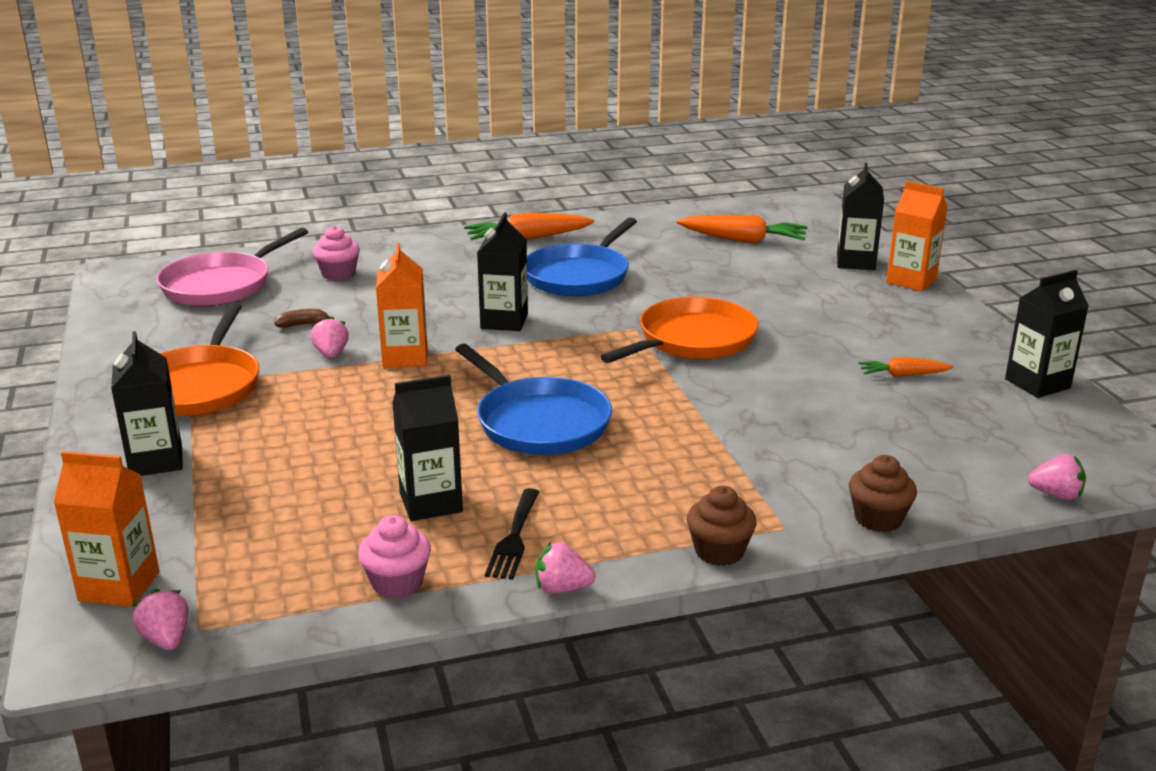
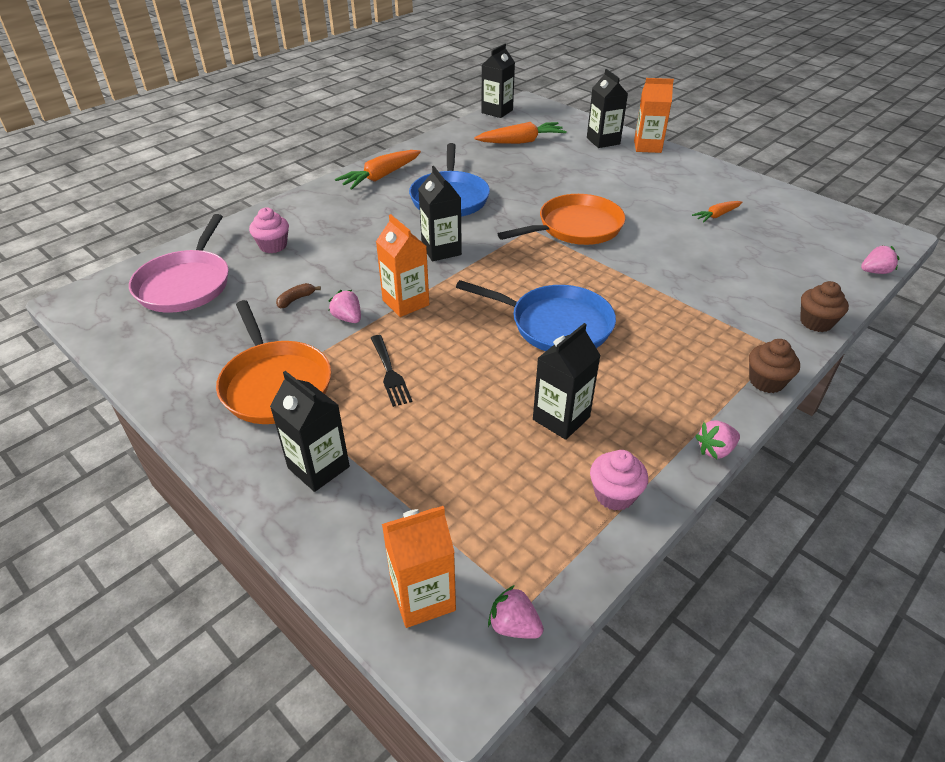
camera: 30 degrees left, 15 degrees up
(514, 538) = (644, 424): black fork -> black fork (390, 373)
(692, 340) = (576, 227): orange pan -> orange pan turned 45 degrees clockwise
(1037, 384) = (786, 199): black carton -> black carton (497, 111)

